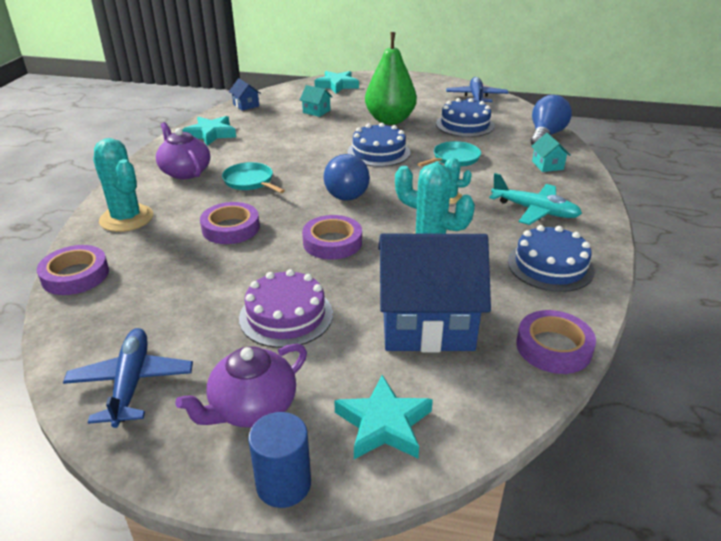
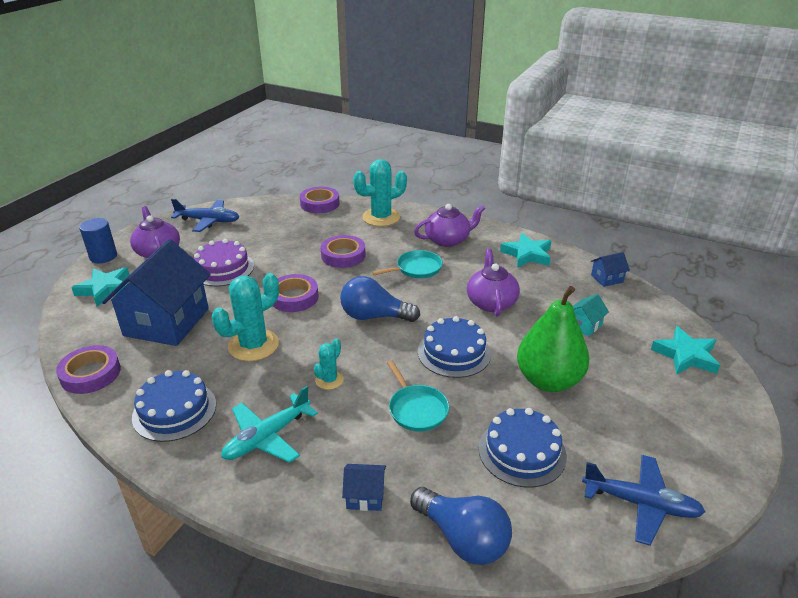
camera: 105 degrees right, 0 degrees up
(299, 144) = (491, 302): none -> purple teapot
(547, 165) = (365, 496): turquoise house -> blue house

